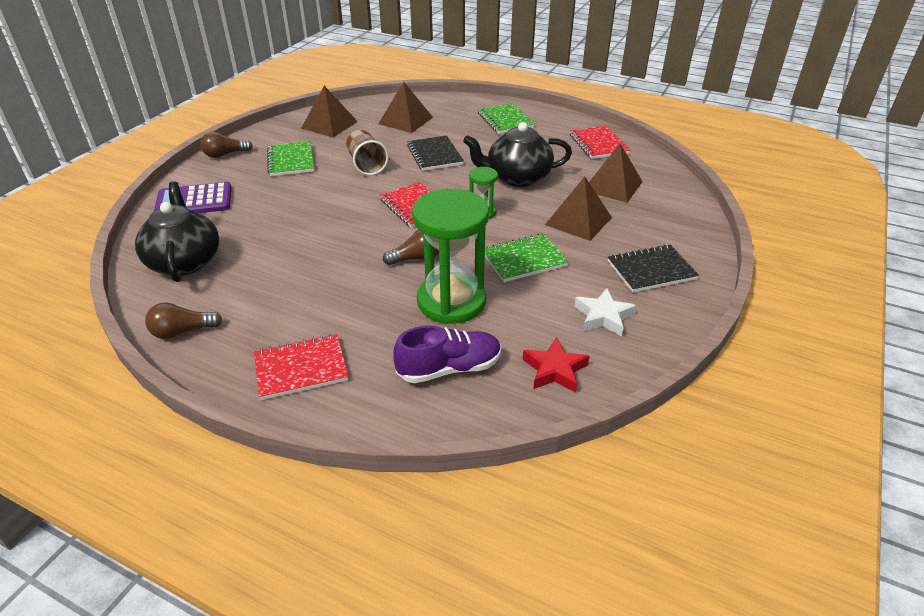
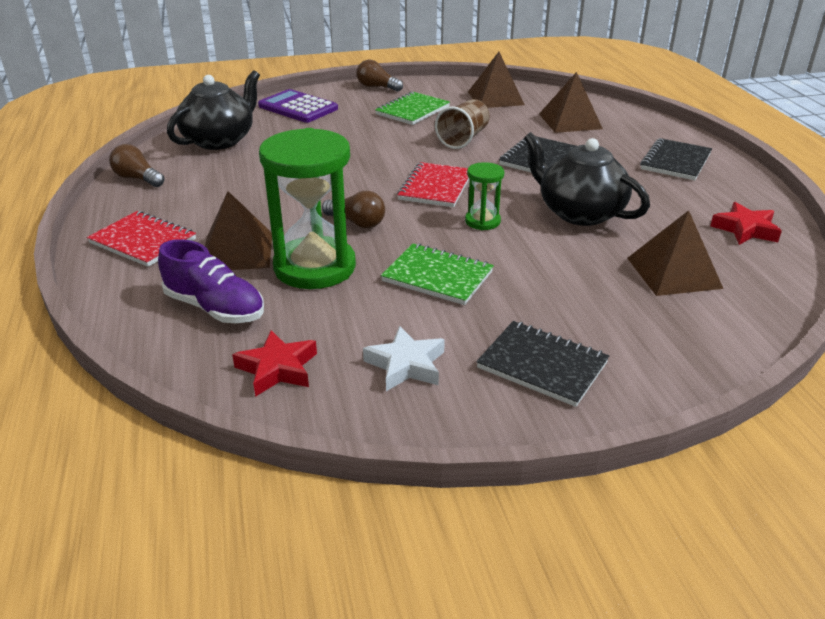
camera: 50 degrees right, 5 degrees down
(505, 120) = (675, 161): green notebook -> black notebook
(578, 221) = (562, 279): brown pyramid -> brown pyramid (237, 251)
(598, 144) = (745, 229): red notebook -> red star

